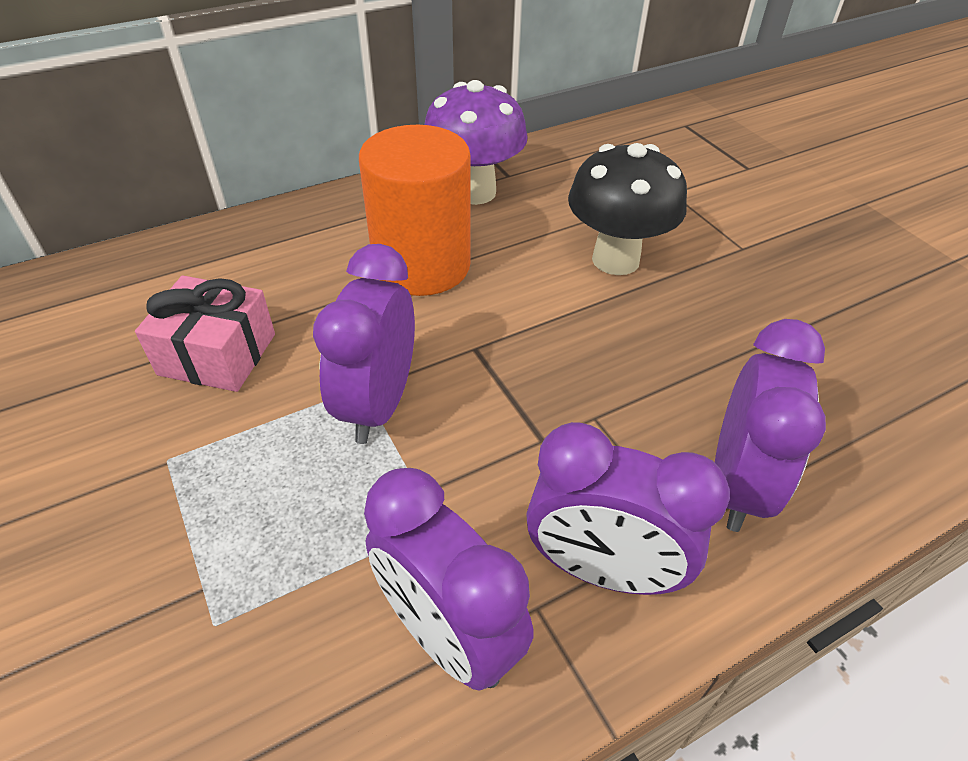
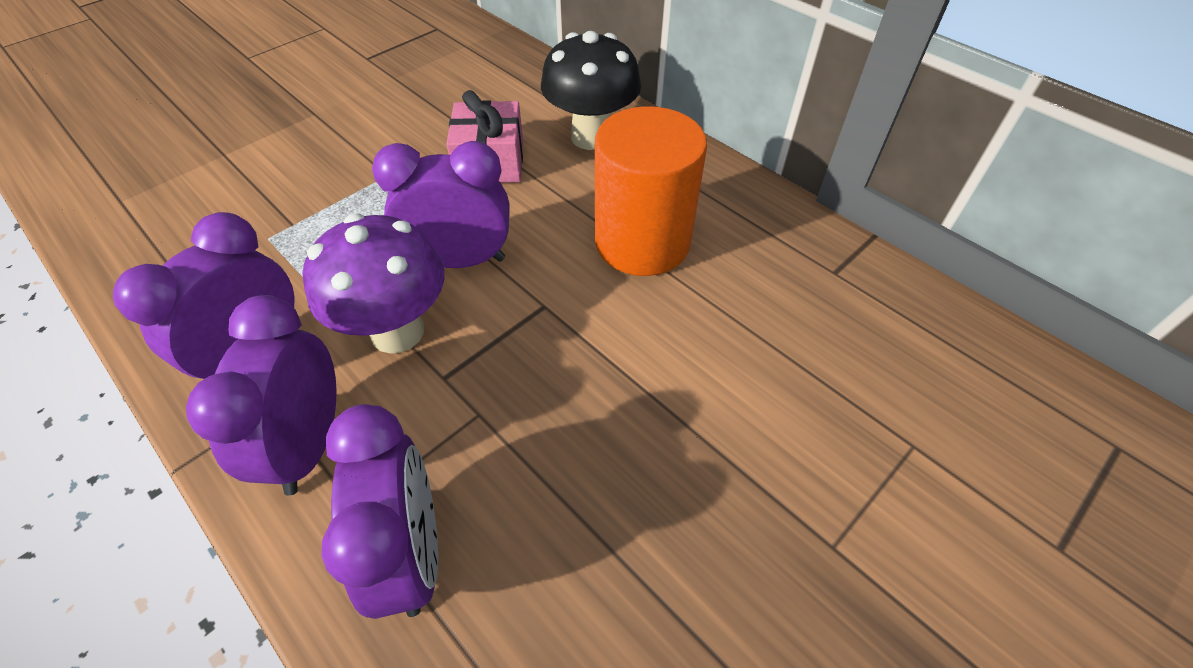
camera: 75 degrees right, 5 degrees up
(474, 192) = (783, 252): purple mushroom -> purple mushroom (397, 331)
(615, 260) = (730, 398): black mushroom -> black mushroom (591, 137)
(736, 484) = (412, 553): purple clock -> purple clock turned 105 degrees counterclockwise

